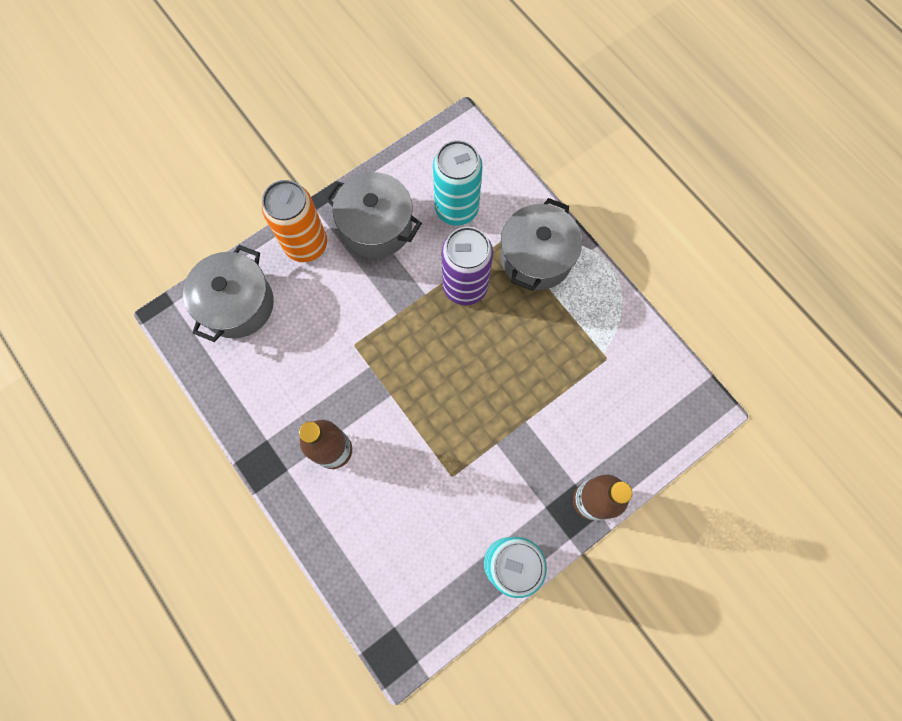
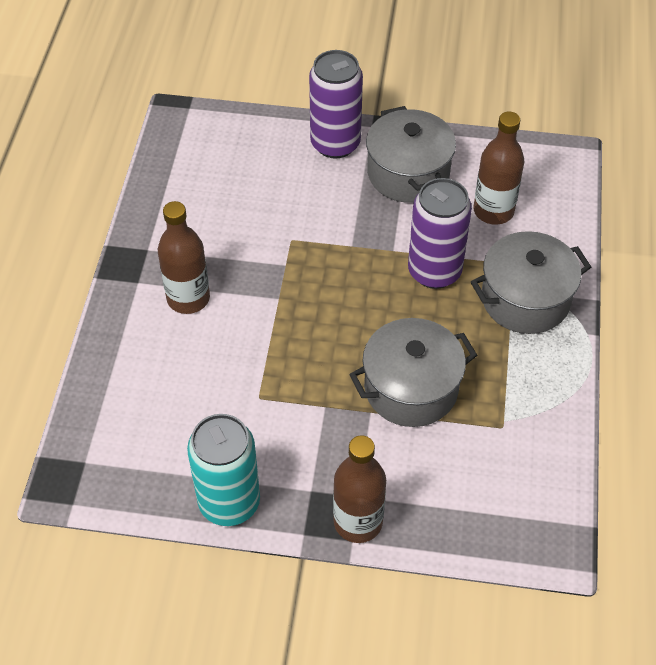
camera: 45 degrees right, 20 degrees down
(237, 304) = (235, 144): grey pot -> grey pot (411, 388)
(306, 244) = (335, 144): orange can -> purple can
(456, 209) = (493, 211): turquoise can -> brown bottle

